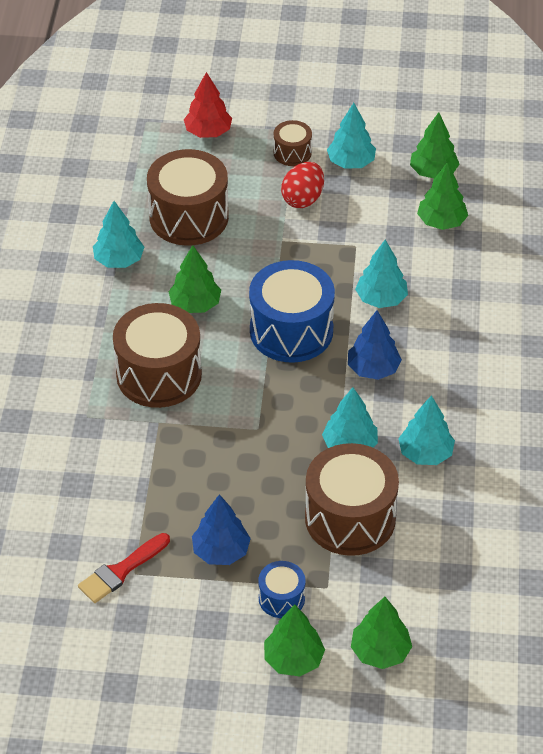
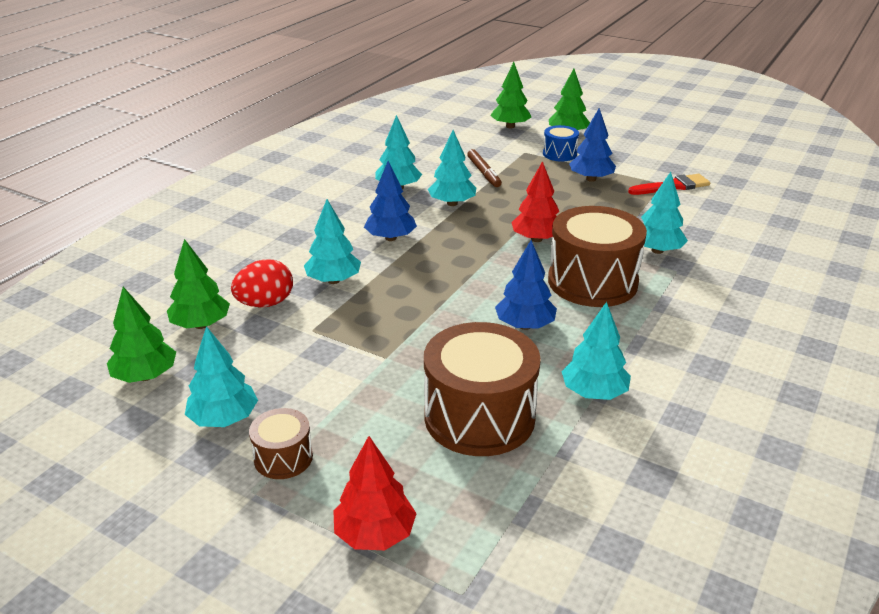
camera: 155 degrees left, 15 degrees down
(111, 440) = (657, 250): none -> turquoise tree
(195, 304) = (525, 325): green tree -> blue tree
(234, 417) = (536, 239): none -> red tree
(291, 331) = (441, 280): blue drum -> none
(303, 199) = (323, 394): red egg -> red egg (265, 303)
(350, 518) = (484, 173): brown drum -> brown marker

